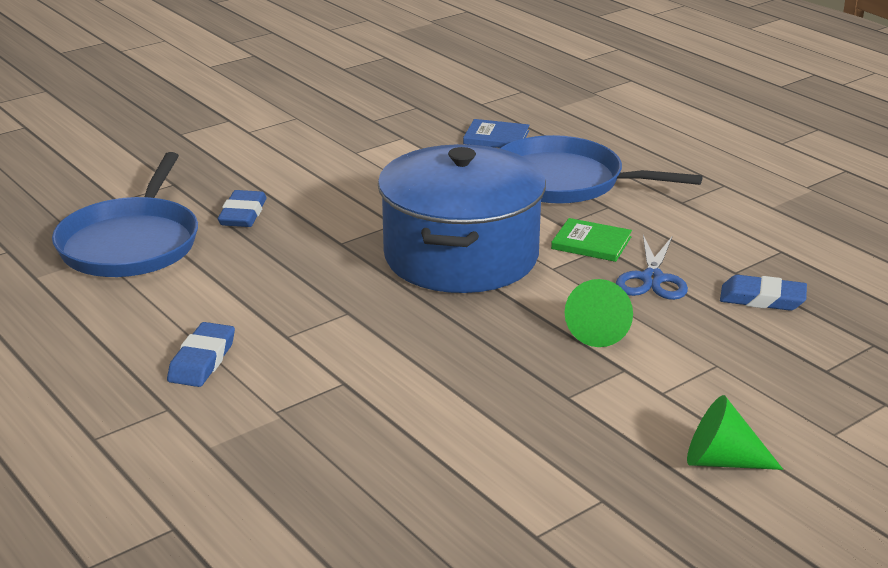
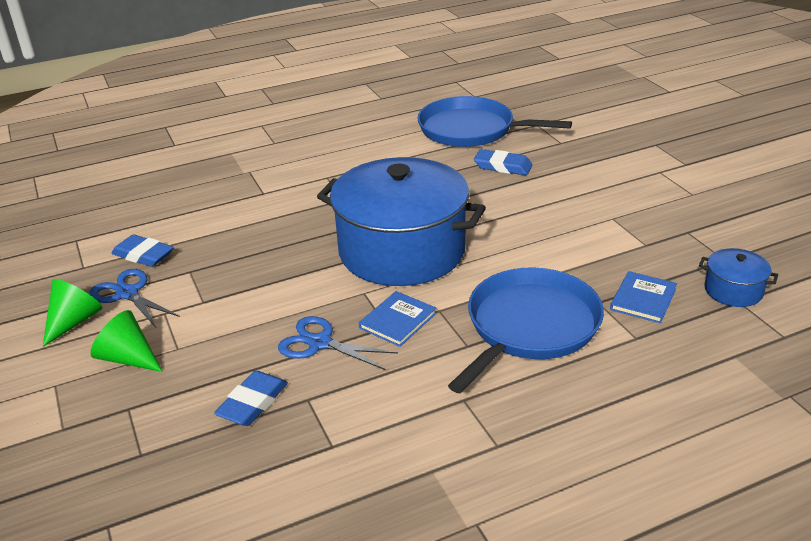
camera: 105 degrees right, 5 degrees up
(202, 360) = (315, 151): blue eraser -> blue eraser (143, 255)
(466, 105) = (733, 290): none -> blue pot
(591, 243) = (397, 321): green book -> blue book
(599, 330) = (259, 299): green cone -> green cone (128, 358)
(641, 434) = (127, 293): none -> blue scissors

